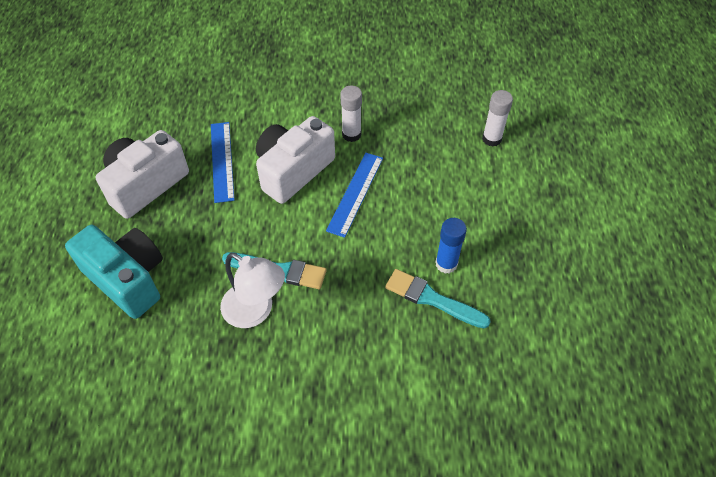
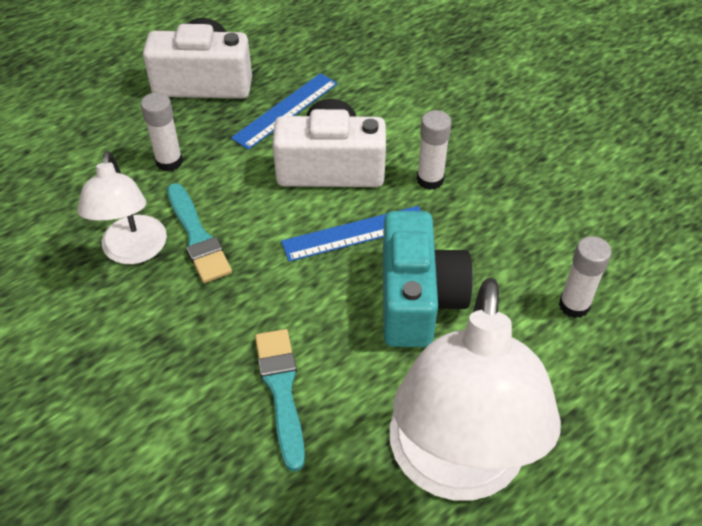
camera: 50 degrees right, 5 degrees down
(128, 279) = (91, 141): turquoise camera -> turquoise camera (417, 299)
(198, 247) = (169, 162): none -> white glue stick
(446, 264) = (342, 374): blue glue stick -> none
(542, 254) = (455, 466): none -> white lamp

